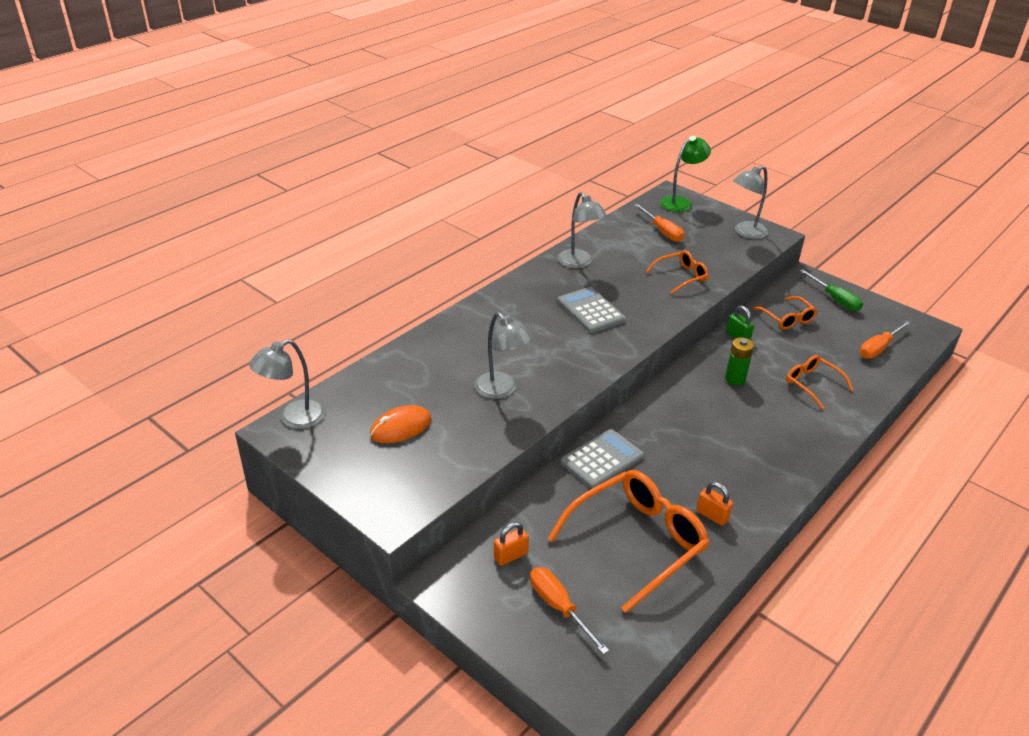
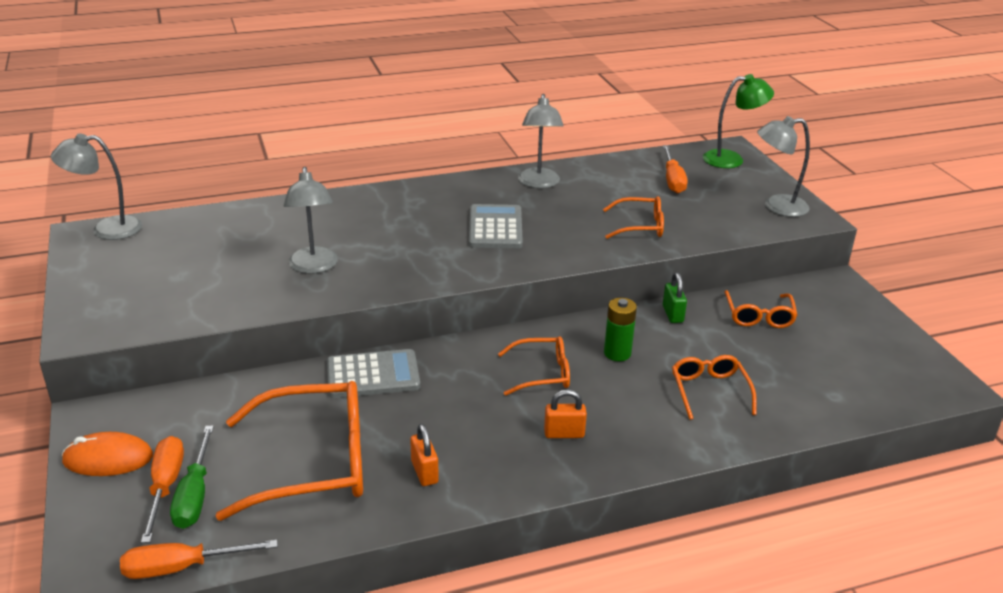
camera: 30 degrees right, 5 degrees down
(401, 427) = (183, 266): orange mouse -> orange mouse (108, 459)
(510, 556) = (179, 423): orange padlock -> orange padlock (564, 433)
(706, 412) = (541, 373): none -> orange glasses
(835, 299) = (850, 316): green screwdriver -> green screwdriver (195, 495)
(878, 348) = (849, 384): orange screwdriver -> orange screwdriver (182, 567)

